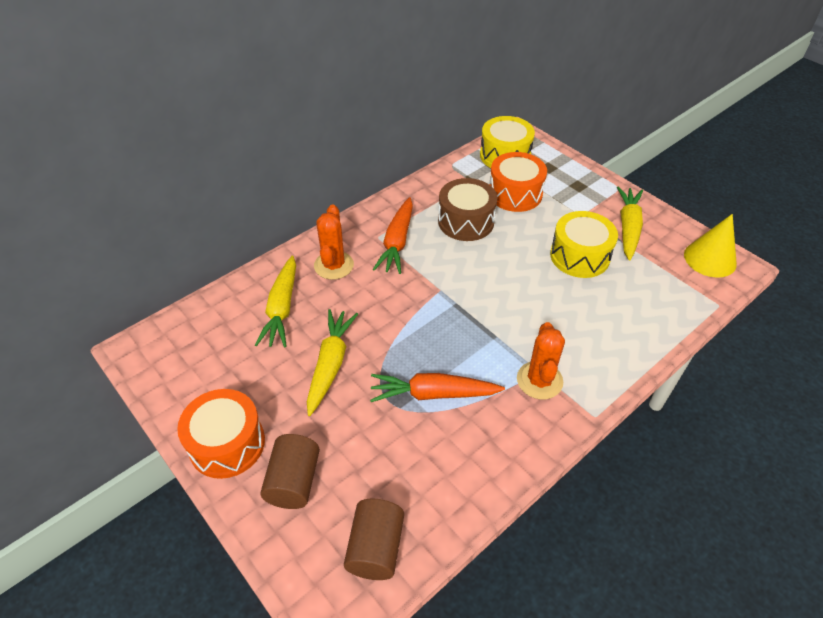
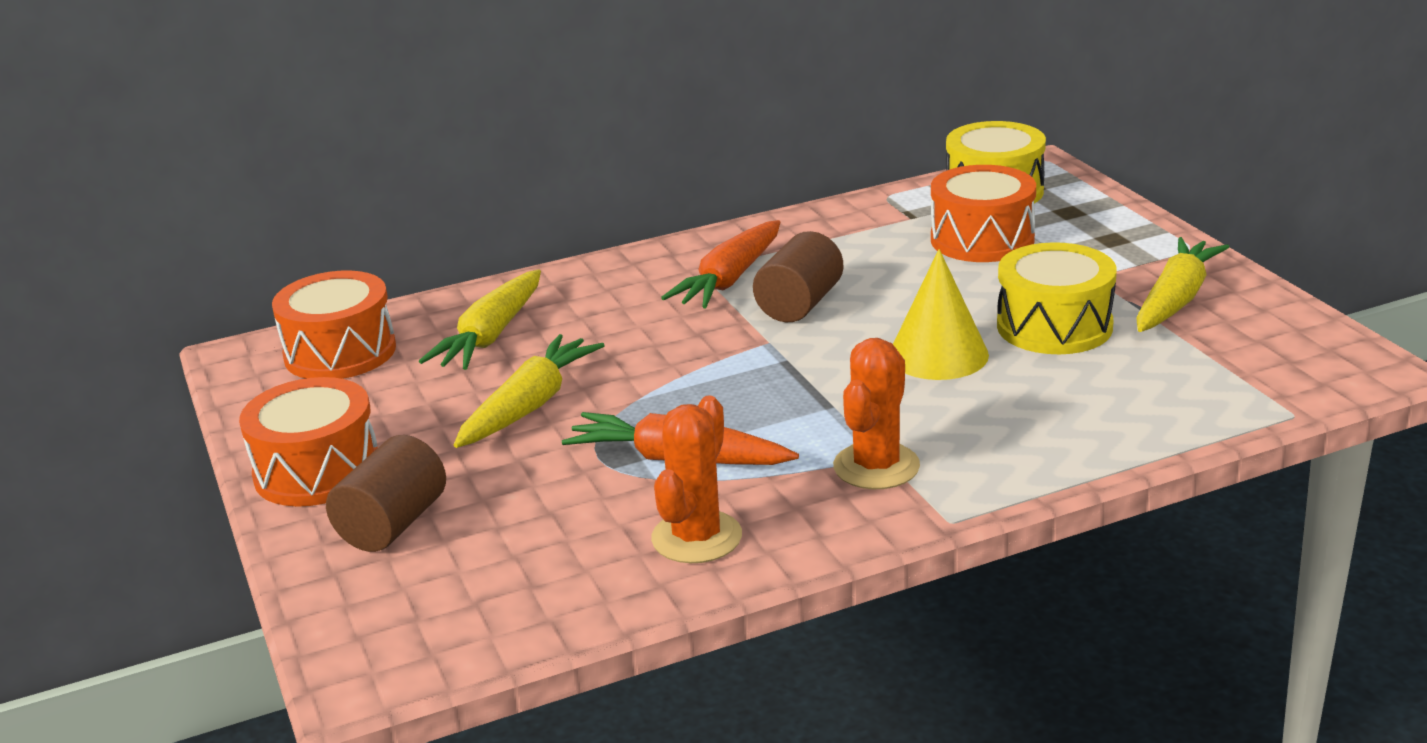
camera: 20 degrees right, 20 degrees down
(196, 337) = (340, 352): none -> orange drum
(334, 265) = (605, 296): orange cactus -> orange cactus (696, 537)
(375, 548) = (474, 614): brown cylinder -> brown cylinder (799, 304)
(466, 221) = (868, 265): brown drum -> none
(710, 259) = (1318, 354): yellow cone -> yellow cone (938, 355)

